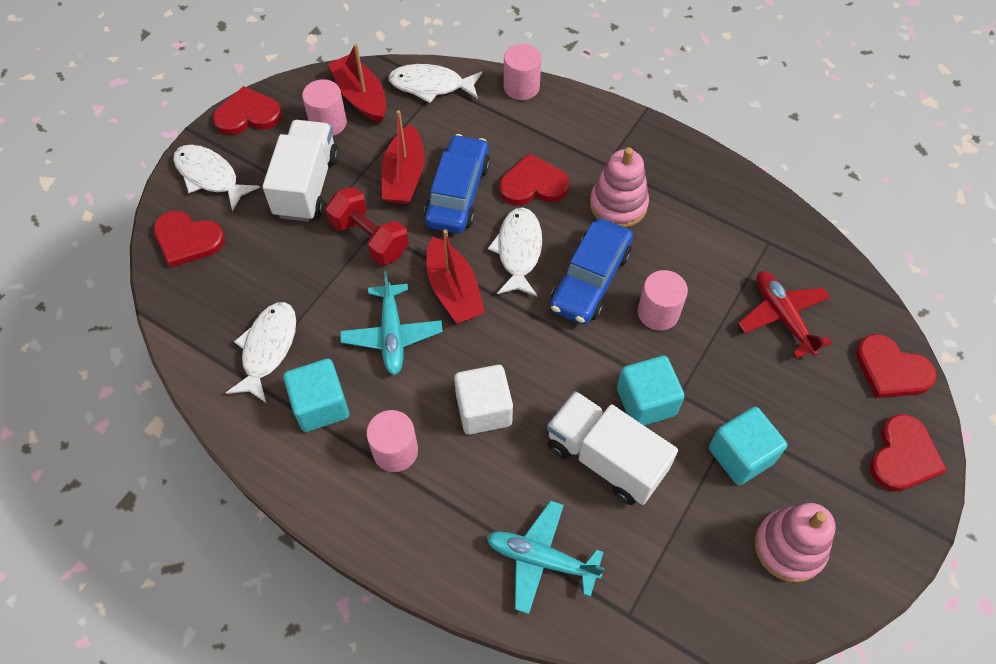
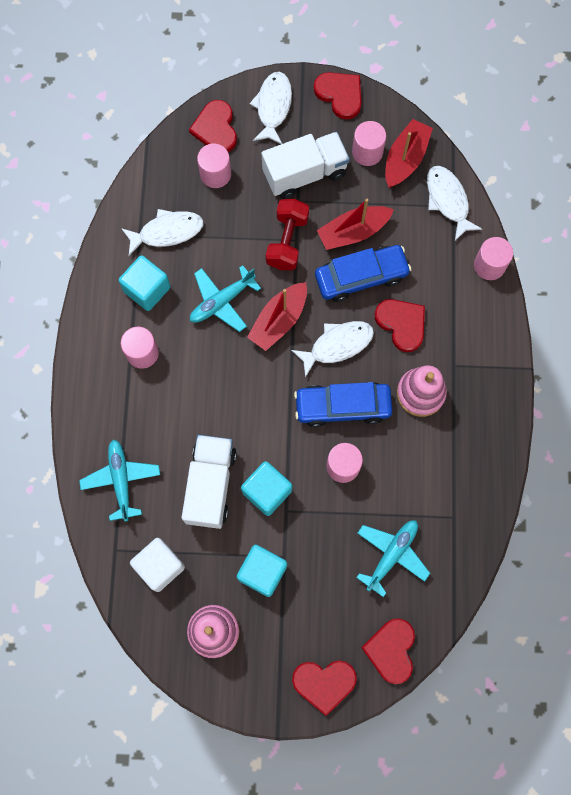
camera: 60 degrees right, 15 degrees up
(239, 266) = (215, 174): none -> pink cylinder
(484, 410) = (201, 390): white cube -> white cube (160, 566)
(782, 317) = (391, 555): red plane -> turquoise plane

